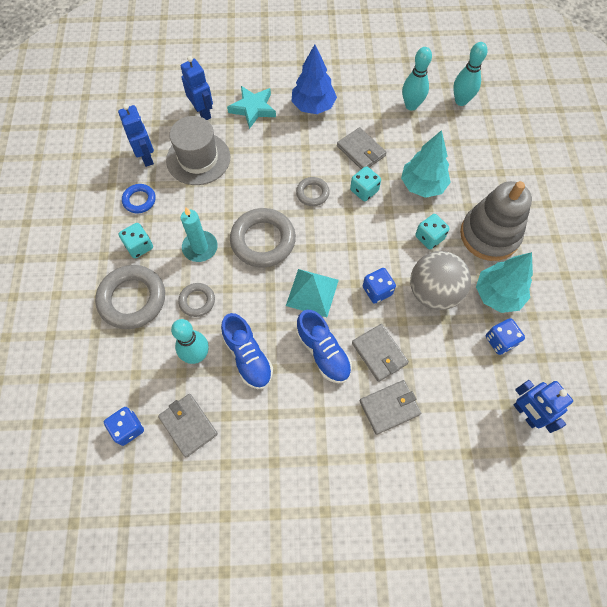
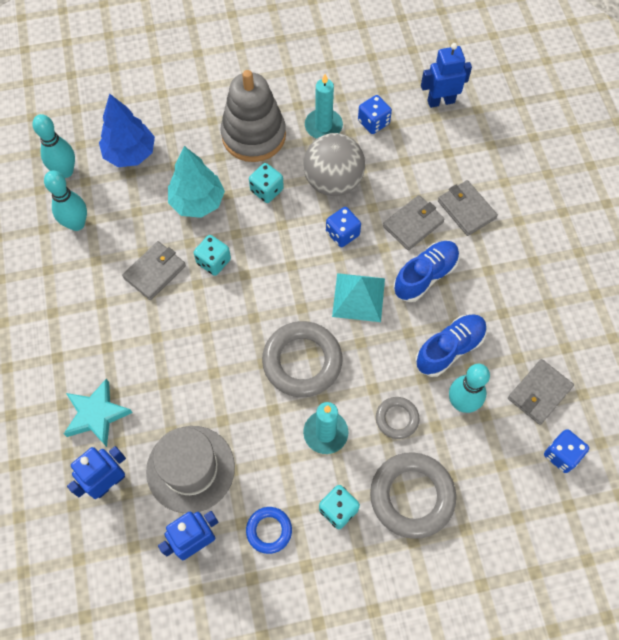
camera: 100 degrees left, 0 degrees up
(312, 193) = (226, 317): grey ring -> none
(313, 106) = (86, 338): blue tree -> blue tree (130, 154)
(497, 295) = (323, 126): turquoise tree -> turquoise candle
(525, 414) = (441, 101): blue robot -> blue robot turned 150 degrees counterclockwise

